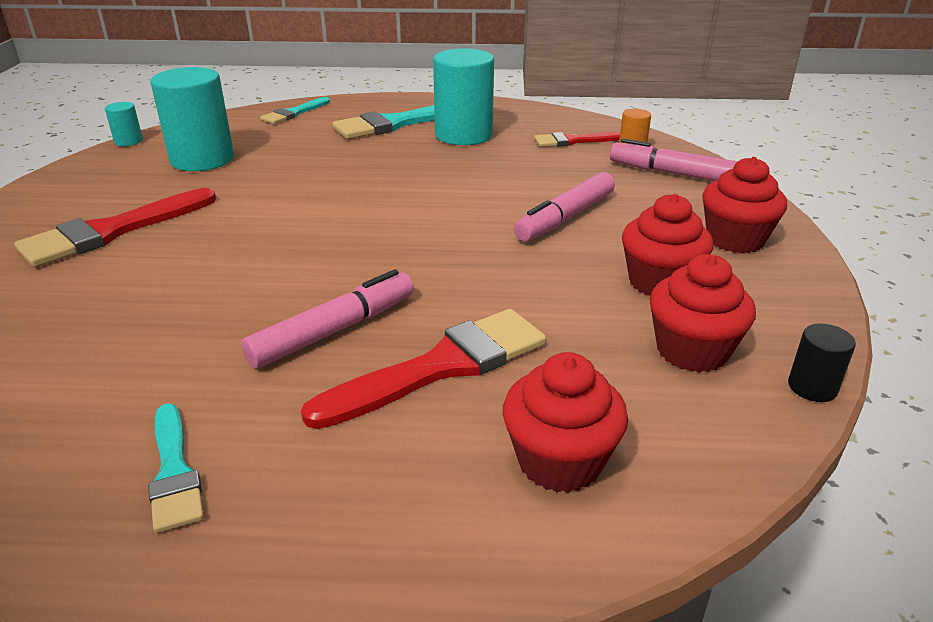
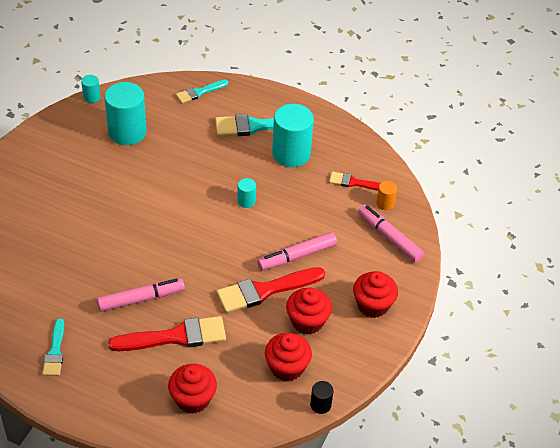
camera: 20 degrees right, 15 degrees up
(113, 231) = (64, 189): red brush -> red brush (265, 290)
(437, 183) = (246, 201): none -> turquoise cylinder

